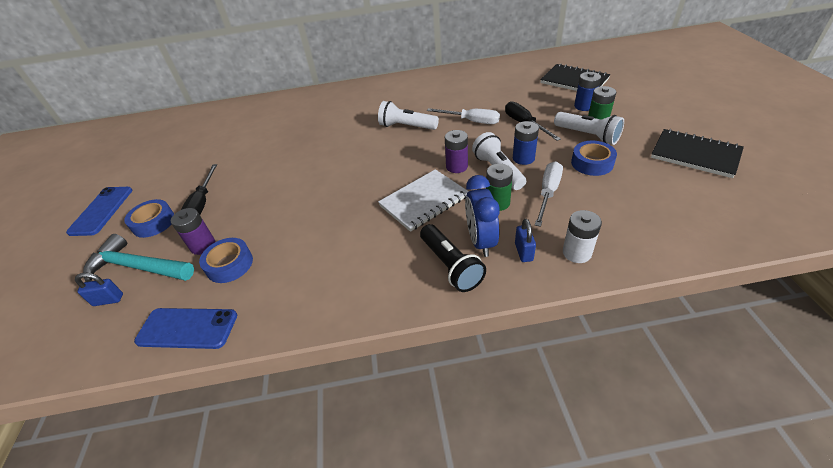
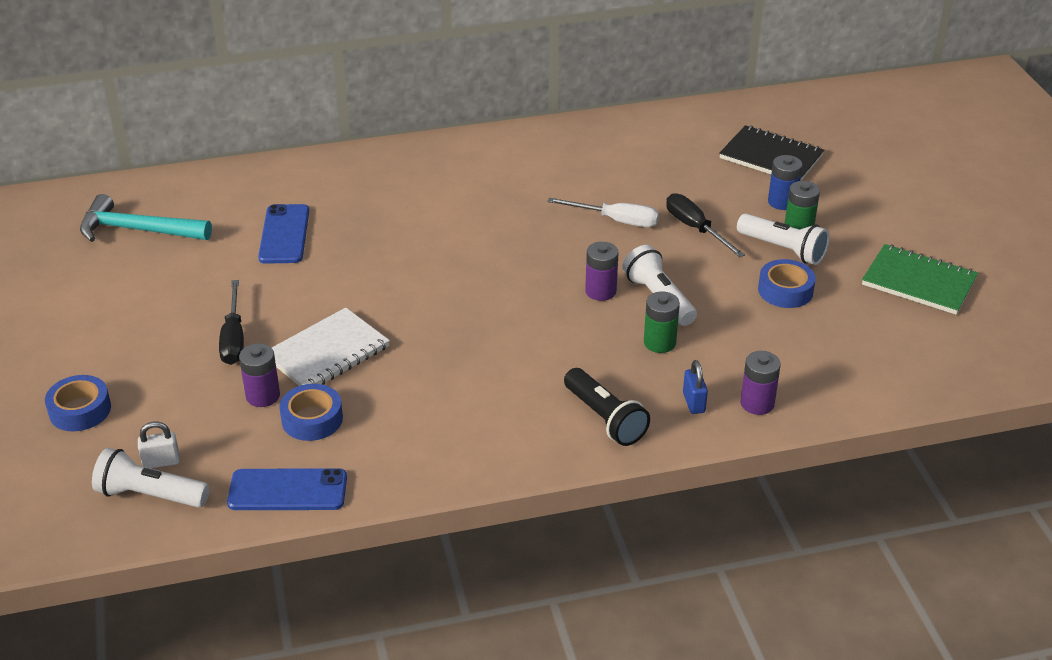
camera: 10 degrees left, 5 degrees down
(101, 211) = (76, 348): blue phone -> blue phone (284, 234)
(108, 300) = (161, 462): blue padlock -> white padlock
(137, 267) = (180, 423): turquoise hammer -> turquoise hammer (137, 230)
(153, 223) = (171, 365): blue tape -> blue tape (80, 410)
(406, 127) = (518, 226): white flashlight -> white flashlight (150, 495)
(424, 201) = (560, 339): white notebook -> white notebook (327, 353)
(481, 241) = (640, 390): blue clock -> none
(523, 158) = (693, 281): blue battery -> none
(548, 193) = (725, 330): white screwdriver -> none
(576, 253) = (757, 403): white battery -> purple battery
(695, 155) = (919, 282): black notebook -> green notebook

